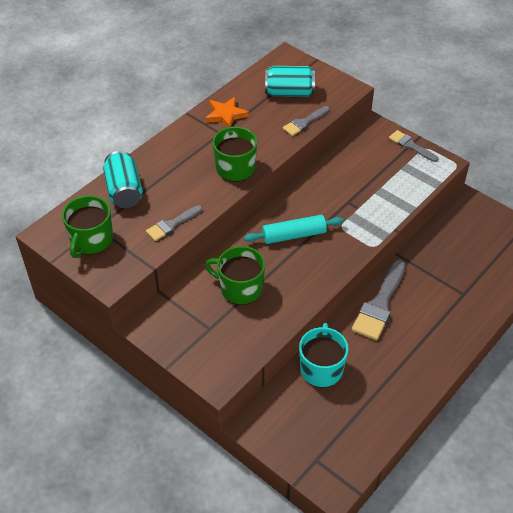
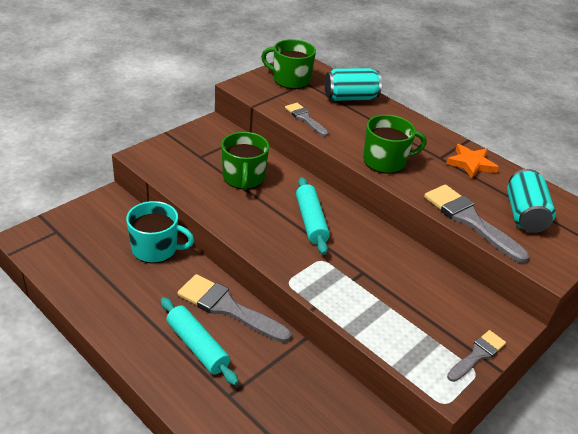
camera: 90 degrees right, 10 degrees down
(240, 288) = (243, 178): green mug -> green mug turned 150 degrees clockwise
(304, 122) = (469, 220): grey brush -> grey brush, size x1.69
(426, 319) = (197, 346): none -> turquoise rolling pin

